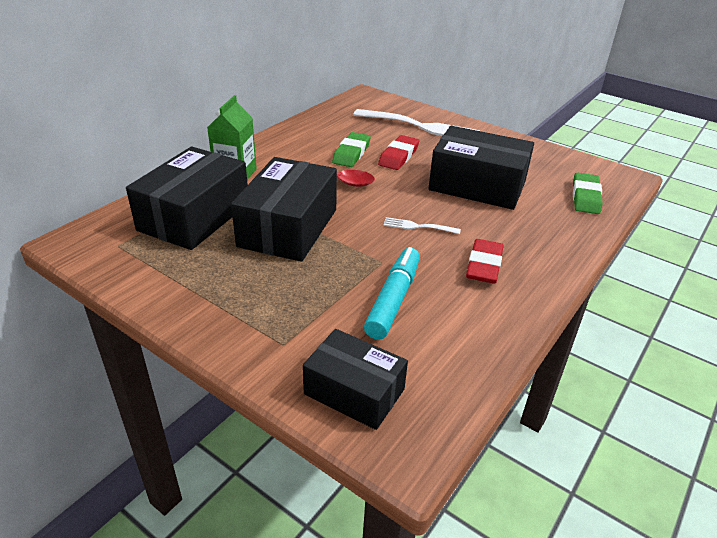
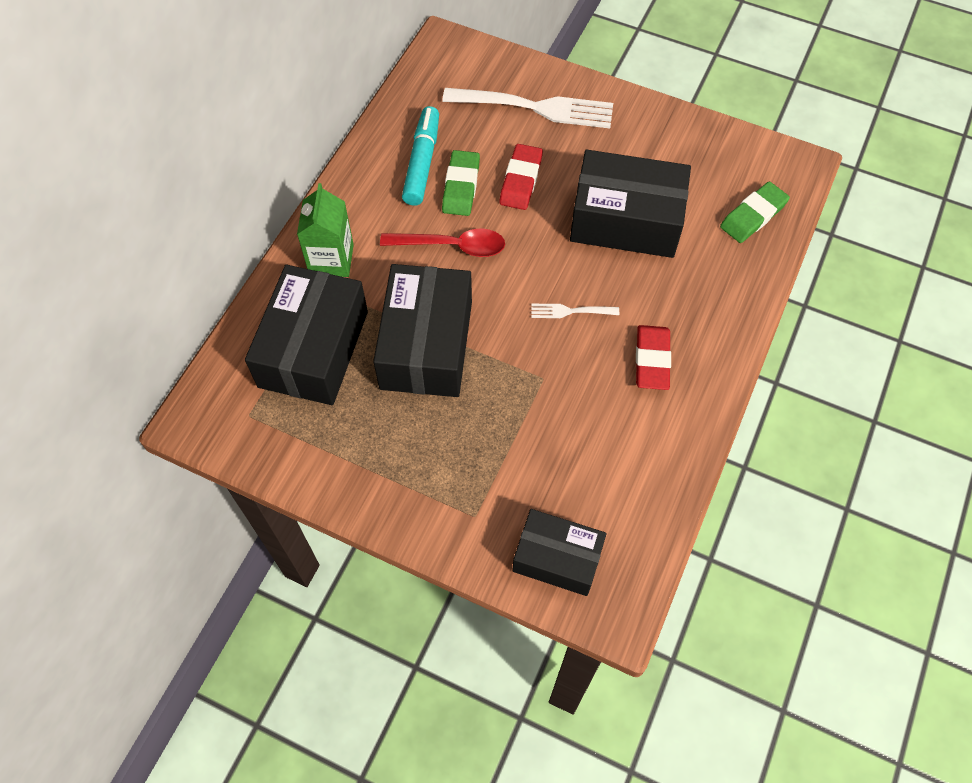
camera: 10 degrees left, 25 degrees up
(393, 300) = (567, 433): turquoise marker -> turquoise marker (422, 162)
(585, 197) = (753, 215): green eraser -> green eraser turned 45 degrees clockwise

